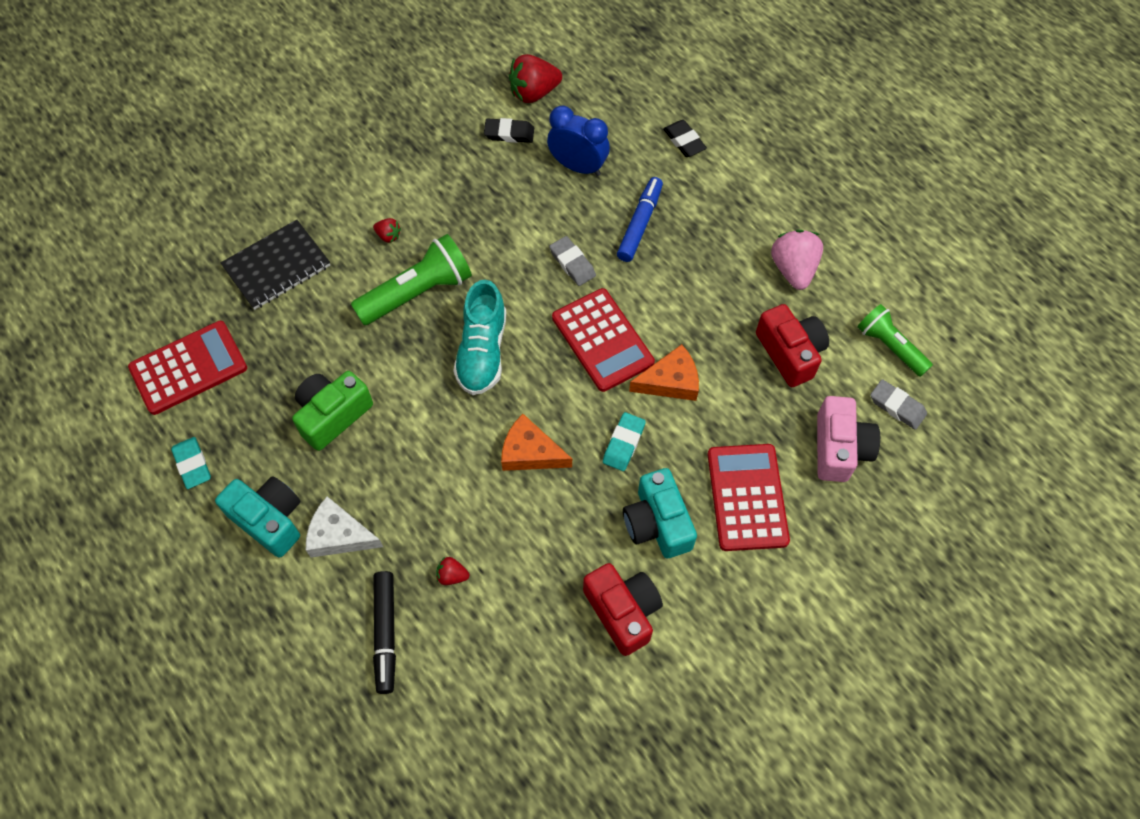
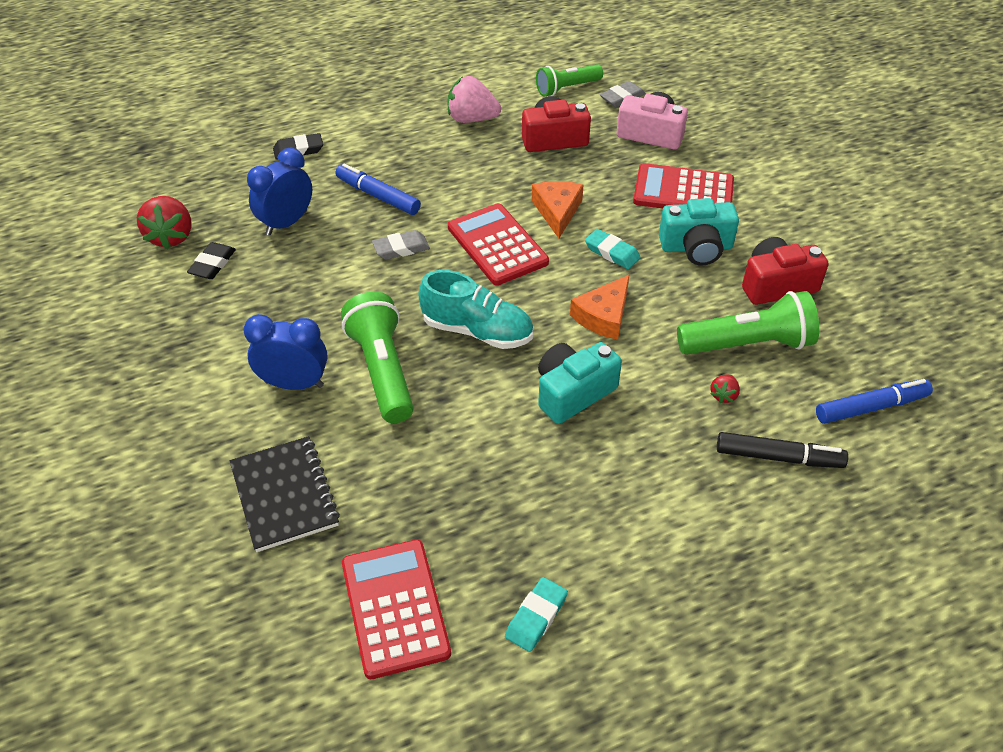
camera: 75 degrees left, 15 degrees down
(192, 464) = (536, 617): turquoise eraser -> turquoise eraser turned 45 degrees counterclockwise
(269, 520) = (629, 544): turquoise camera -> turquoise camera (573, 393)
(333, 415) = (512, 467): green camera -> none
(339, 535) = (661, 481): white cheese -> none
(388, 236) = (294, 384): red strawberry -> blue clock
(468, 719) = (871, 407): none -> blue marker
(526, 591) = (748, 344): none -> green flashlight
(602, 340) = (497, 245): red calculator -> red calculator turned 105 degrees counterclockwise

